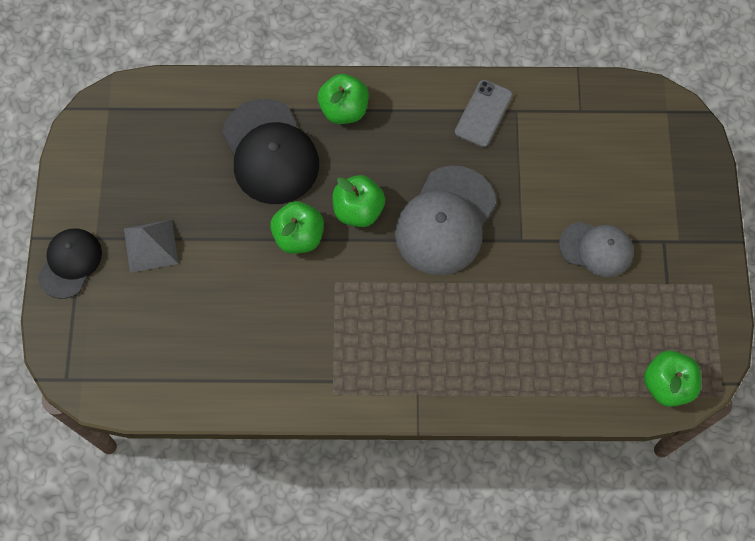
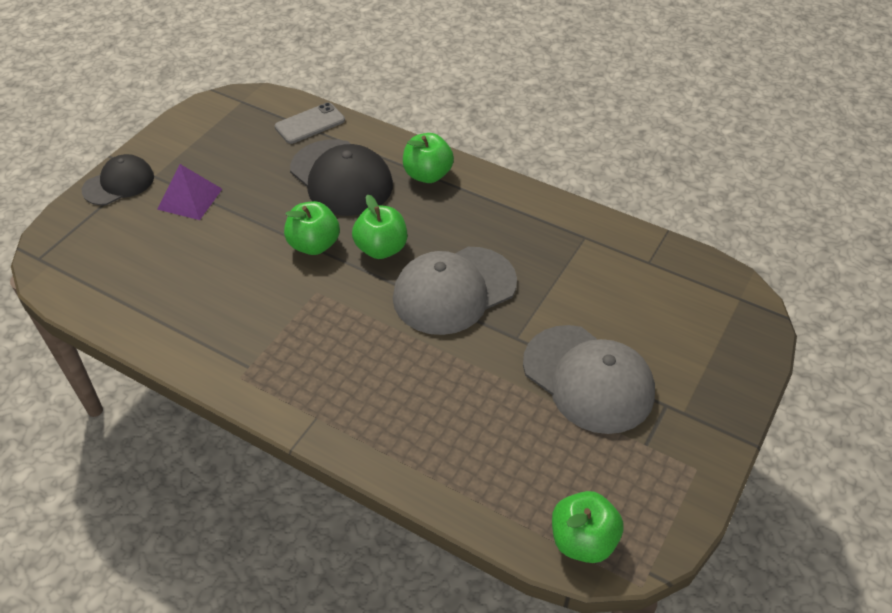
camera: 30 degrees right, 20 degrees down
(151, 246) = (189, 199): grey pyramid -> purple pyramid
(270, 152) = (341, 178): black cap -> black cap turned 45 degrees counterclockwise
(483, 113) = (551, 227): grey phone -> grey phone (310, 124)
(596, 249) = (588, 379): grey cap -> grey cap, size x1.63

